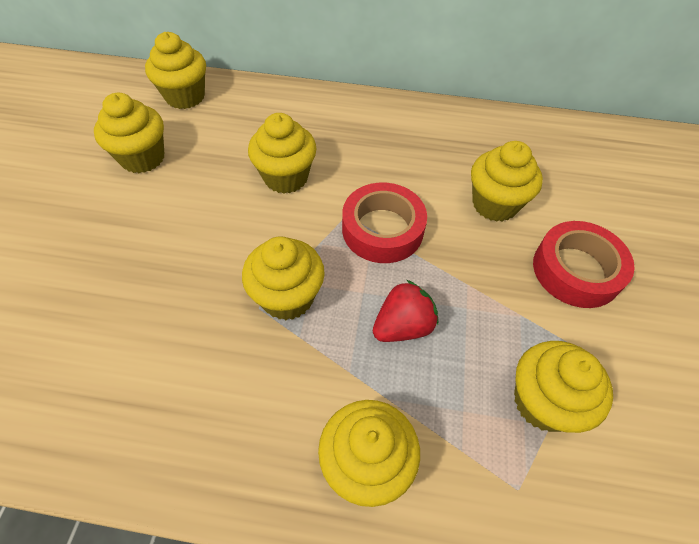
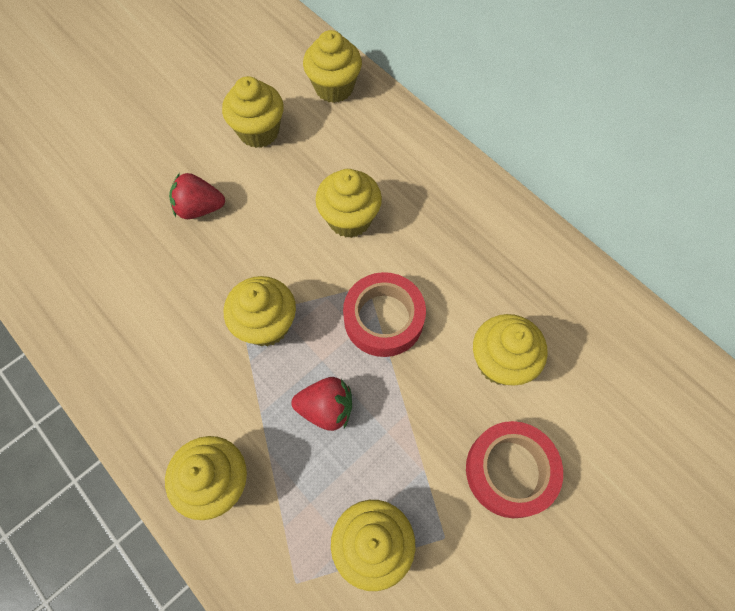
camera: 40 degrees right, 10 degrees up
(134, 245) = (199, 208): none -> red strawberry

